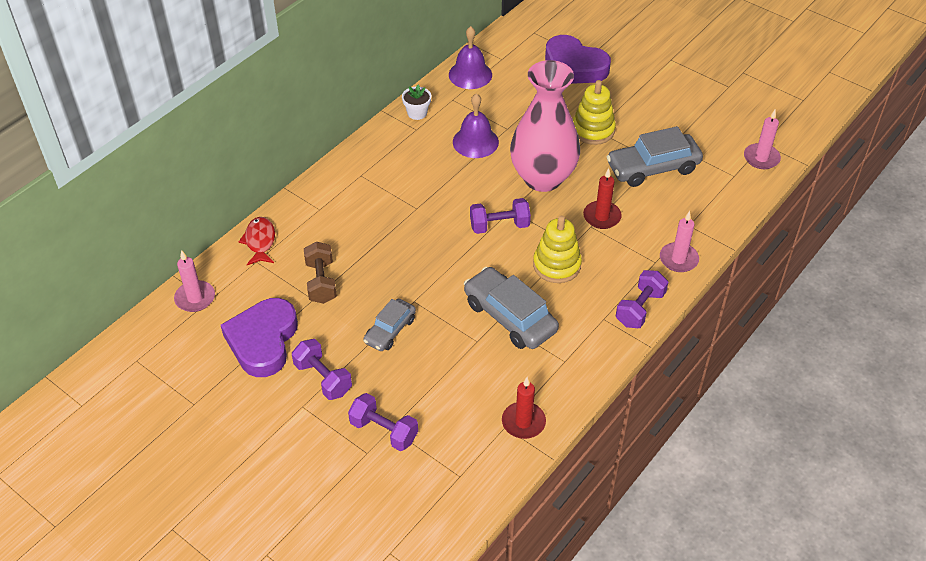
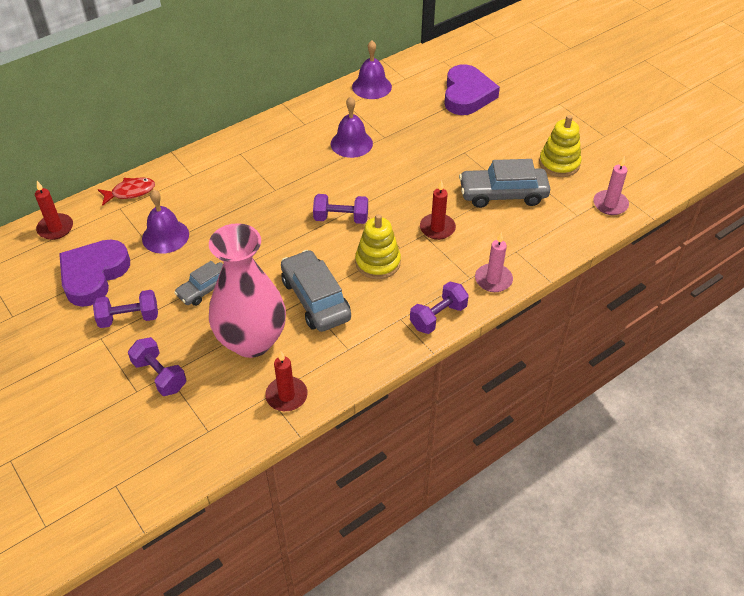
camera: 15 degrees right, 0 degrees up
(195, 298) = (55, 228): pink candle -> red candle
(260, 241) = (130, 192): red fish -> red fish turned 60 degrees clockwise
(321, 282) = (165, 236): brown dumbbell -> purple bell
(323, 378) = (129, 318): purple dumbbell -> purple dumbbell turned 75 degrees counterclockwise
(417, 113) = (311, 110): white flower pot -> none
(543, 178) = (398, 185): pink vase -> pink vase (252, 341)
(574, 66) = (467, 95): purple heart -> purple heart turned 135 degrees counterclockwise
(593, 130) = (461, 152): yellow stacking toy -> yellow stacking toy (559, 163)

